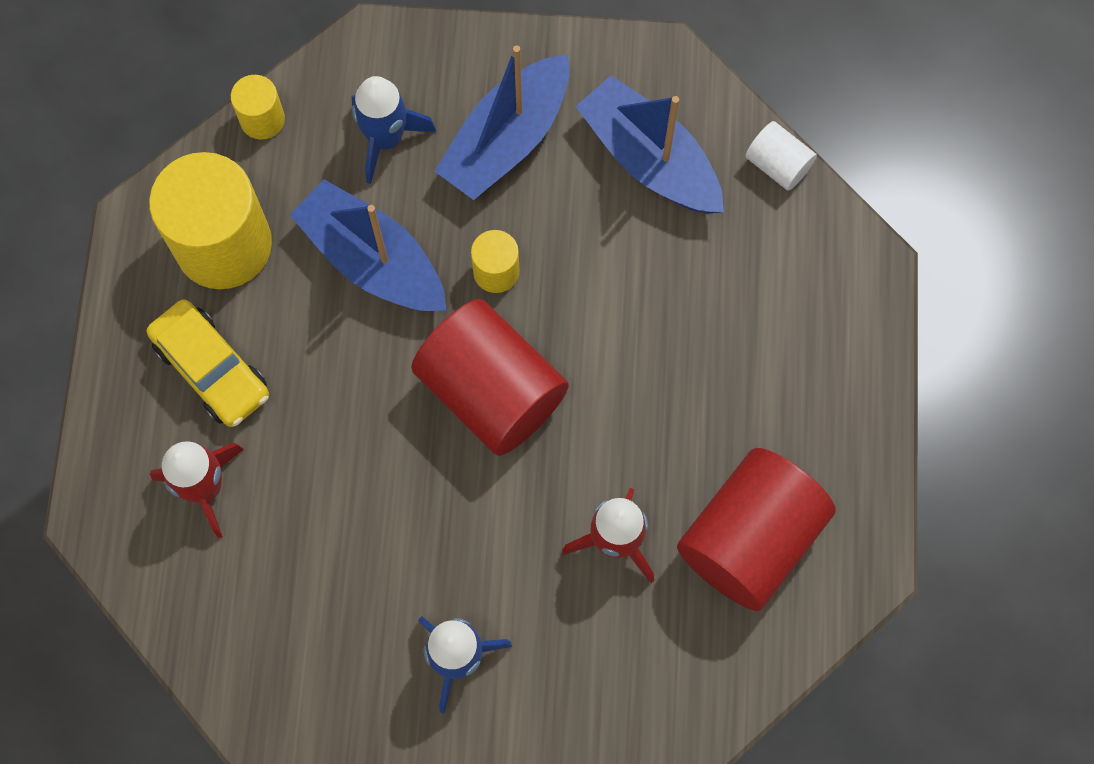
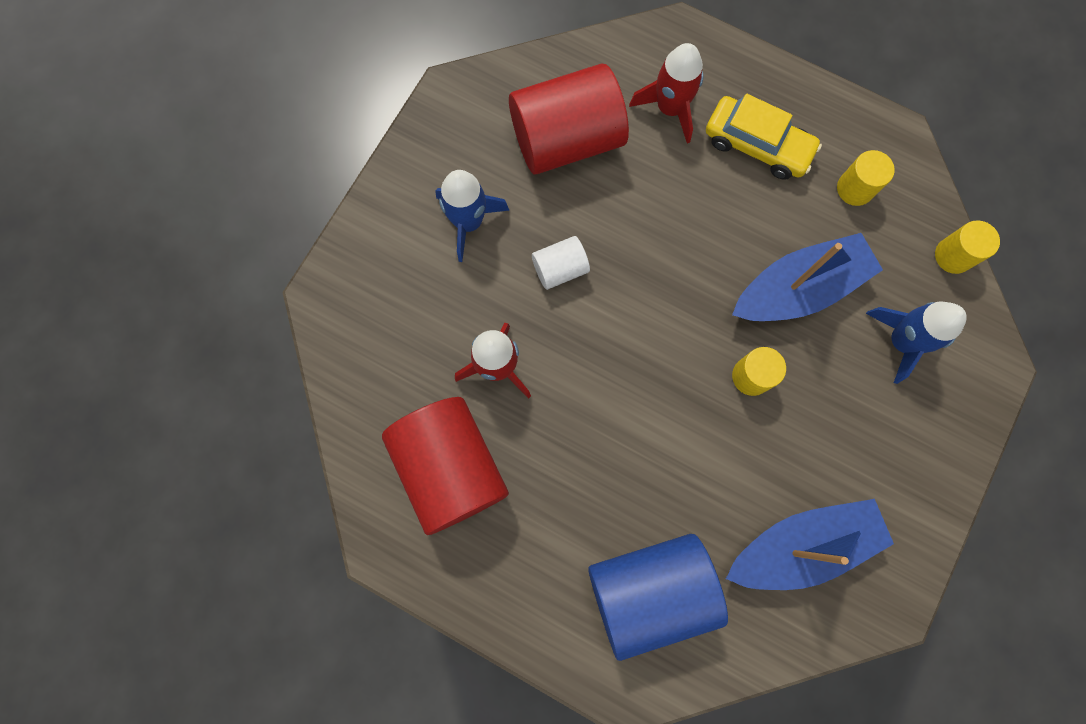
camera: 115 degrees right, 5 degrees up
(212, 369) = (757, 145): yellow car -> yellow car turned 135 degrees counterclockwise
(223, 244) = (855, 188): yellow cylinder -> yellow cylinder, size x0.47
(491, 391) = (654, 330): red cylinder -> red cylinder (566, 140)
(507, 139) = (864, 436): blue boat -> none
(768, 284) = (649, 591): none -> blue cylinder
(778, 165) = (753, 655): white cylinder -> white cylinder (560, 269)

